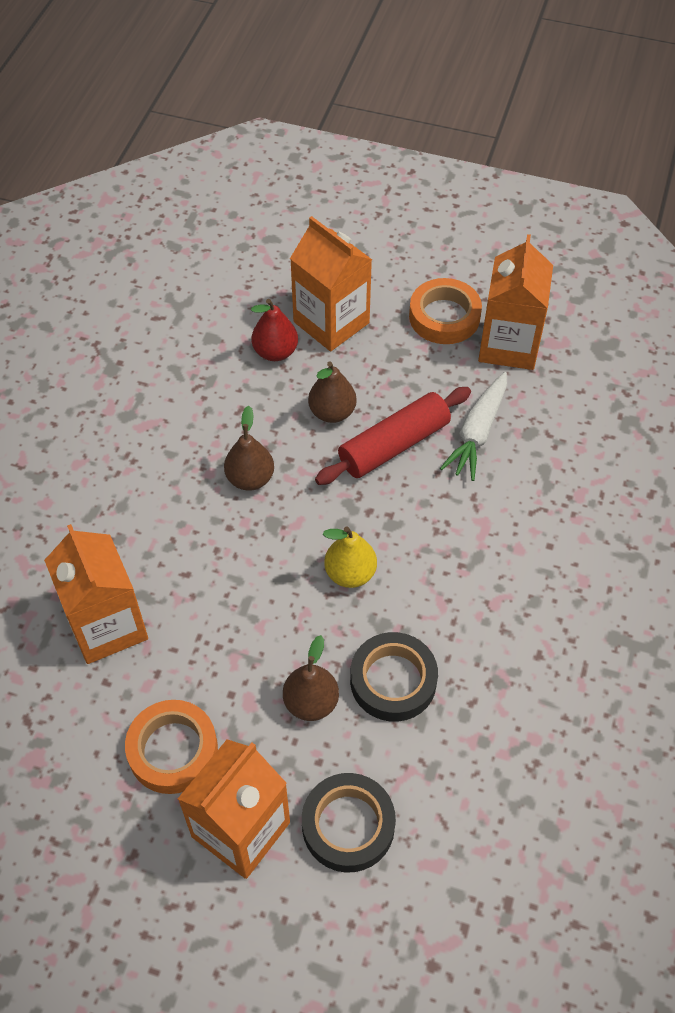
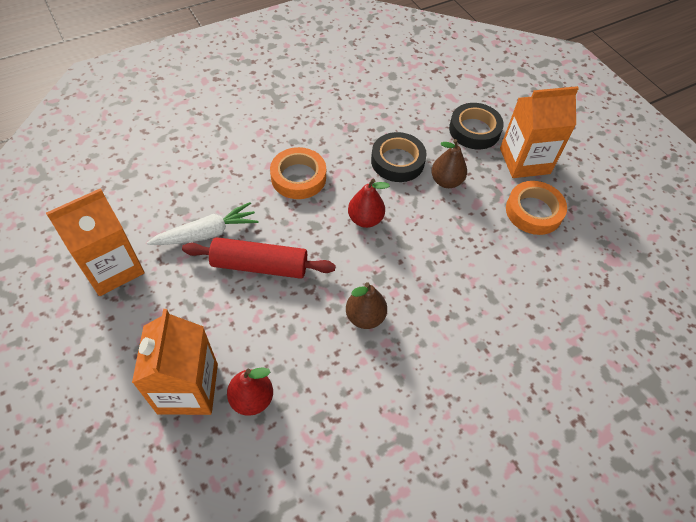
camera: 140 degrees left, 0 degrees up
(107, 625) = (526, 297): orange carton -> none
(332, 412) = (269, 317): brown pear -> none
(350, 573) = (365, 219): yellow pear -> red pear
(444, 317) = (116, 323): orange tape -> orange tape (298, 177)

